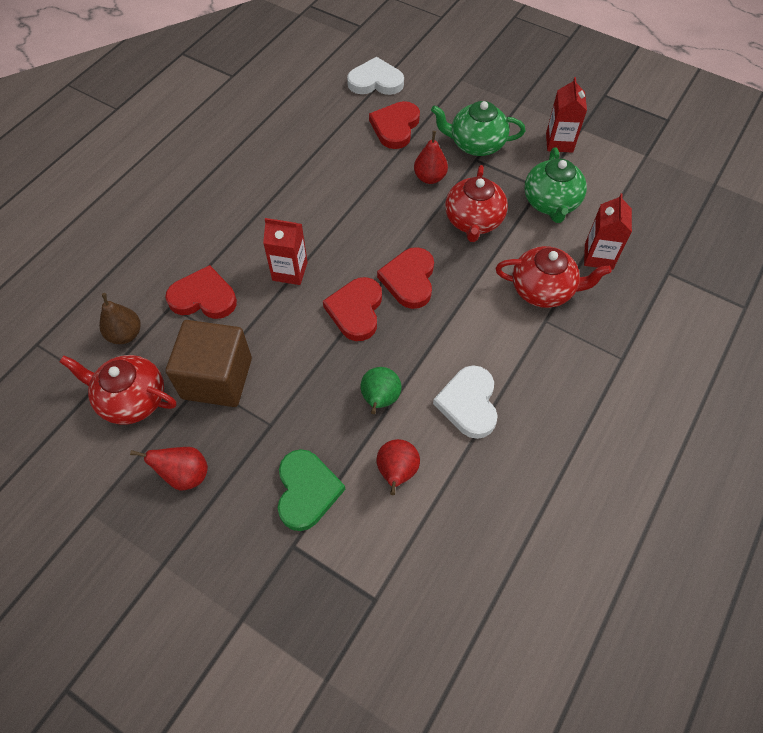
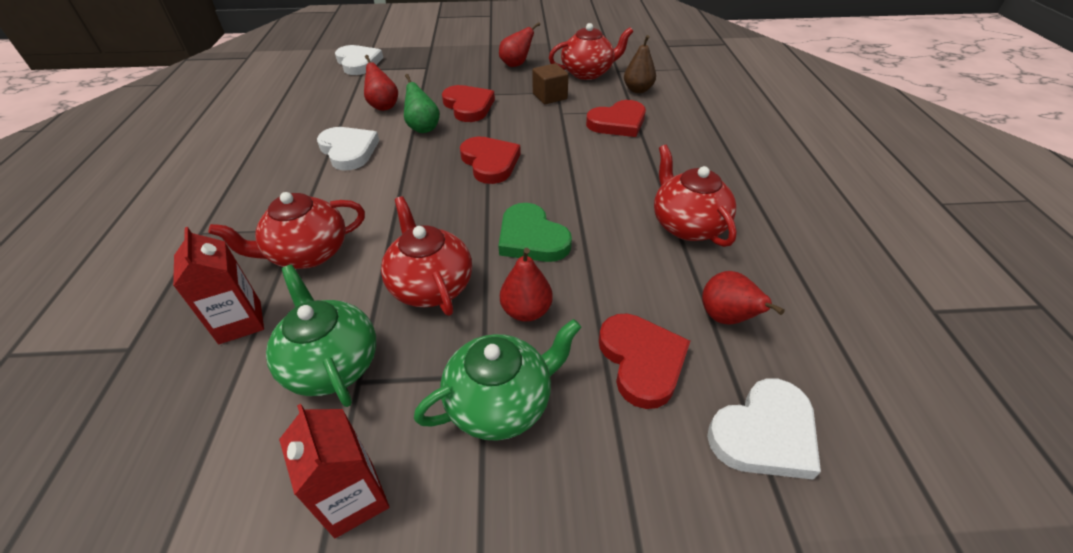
camera: 145 degrees right, 15 degrees down
(217, 378) = (549, 96): brown cube -> brown cube, size x0.57
(282, 177) = (687, 225): none -> red teapot
(290, 271) = (575, 162): red carton -> none
(307, 491) = (437, 82): green heart -> green heart (531, 238)
(332, 122) = (726, 318): none -> red pear
(372, 627) = (358, 63): none -> white heart
(409, 280) = (461, 201): red heart -> red heart (468, 106)

